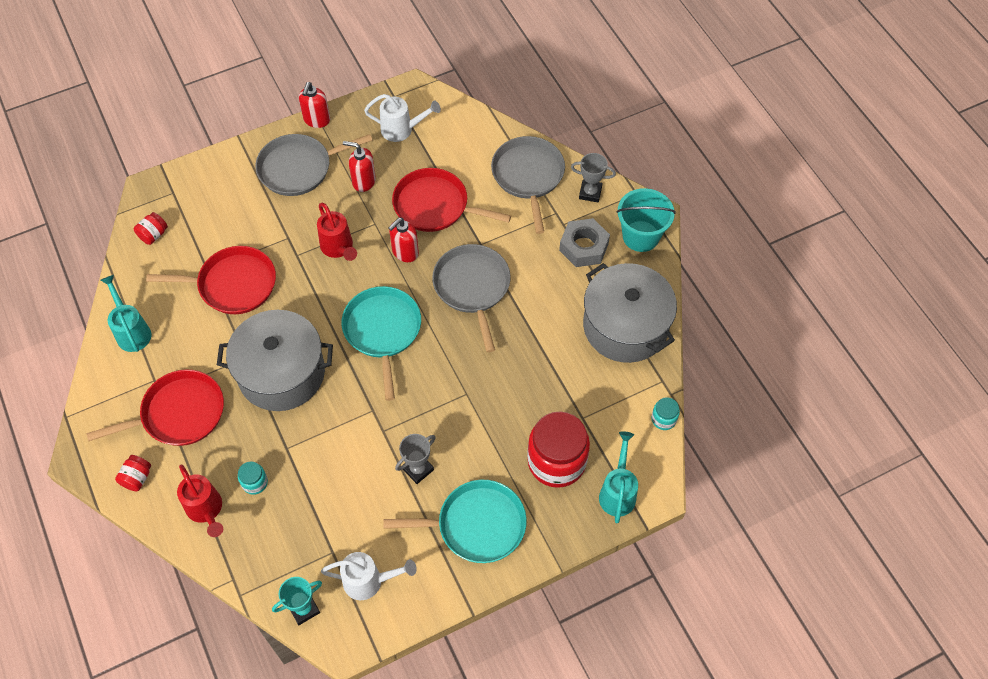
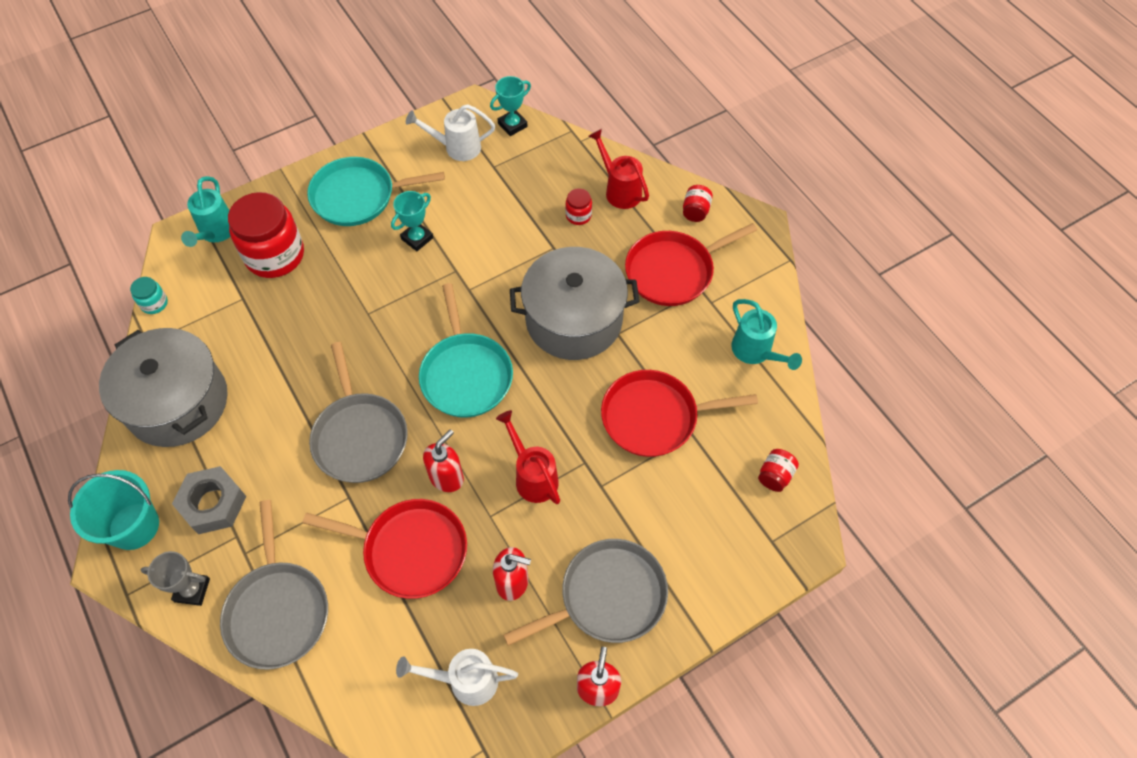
camera: 175 degrees right, 0 degrees up
(255, 483) = (578, 215): turquoise jar -> red jar
(418, 469) = (417, 238): grey trophy -> turquoise trophy

